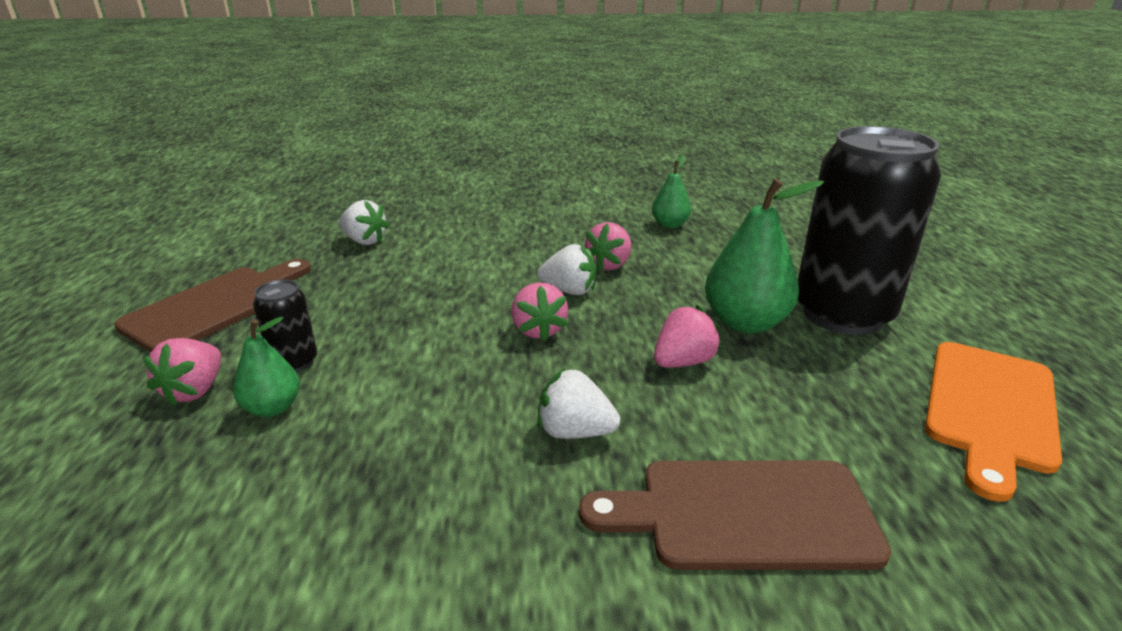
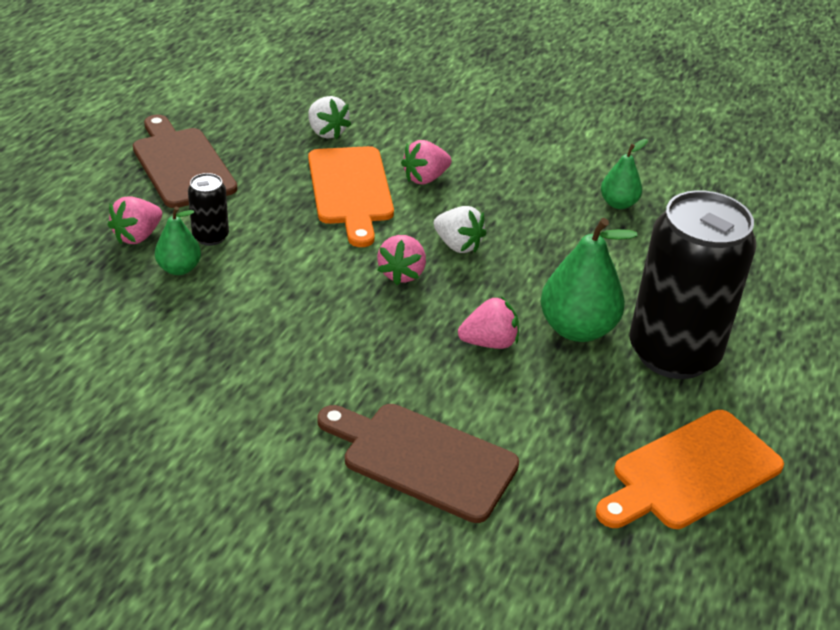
camera: 25 degrees right, 10 degrees up
(216, 306) = (181, 164): brown cutting board -> brown cutting board turned 90 degrees counterclockwise
(425, 278) = (351, 190): none -> orange cutting board
(574, 432) = (361, 363): white strawberry -> none
(609, 265) = (516, 230): pink strawberry -> pink strawberry (425, 178)

